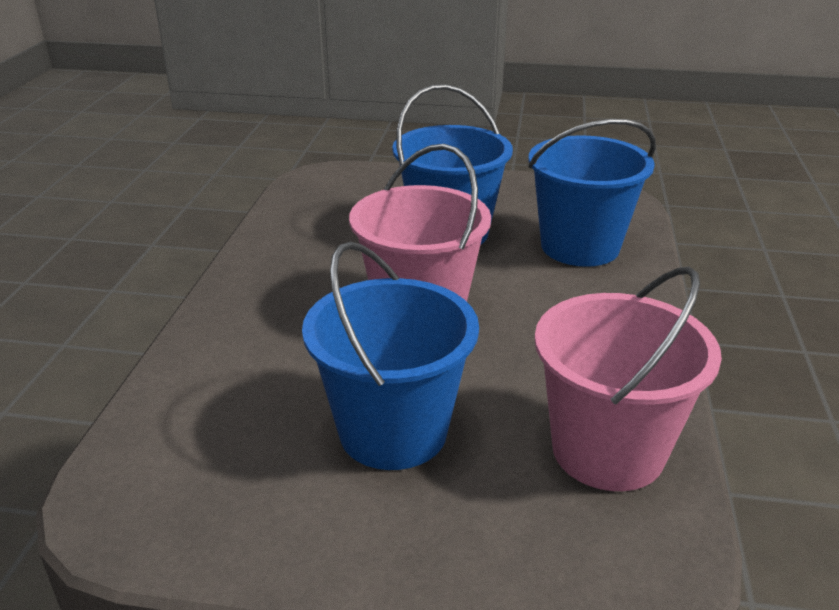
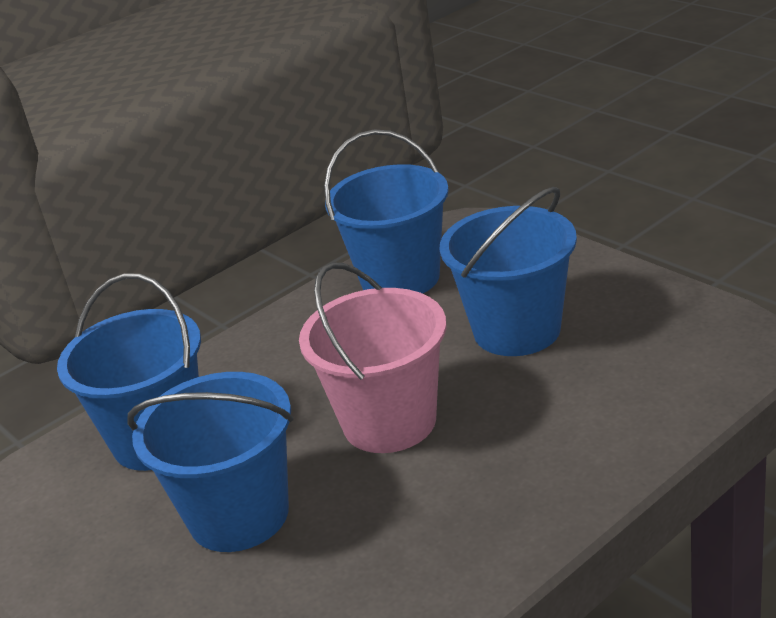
camera: 135 degrees left, 0 degrees up
(608, 450) = (400, 278): pink bucket -> blue bucket

